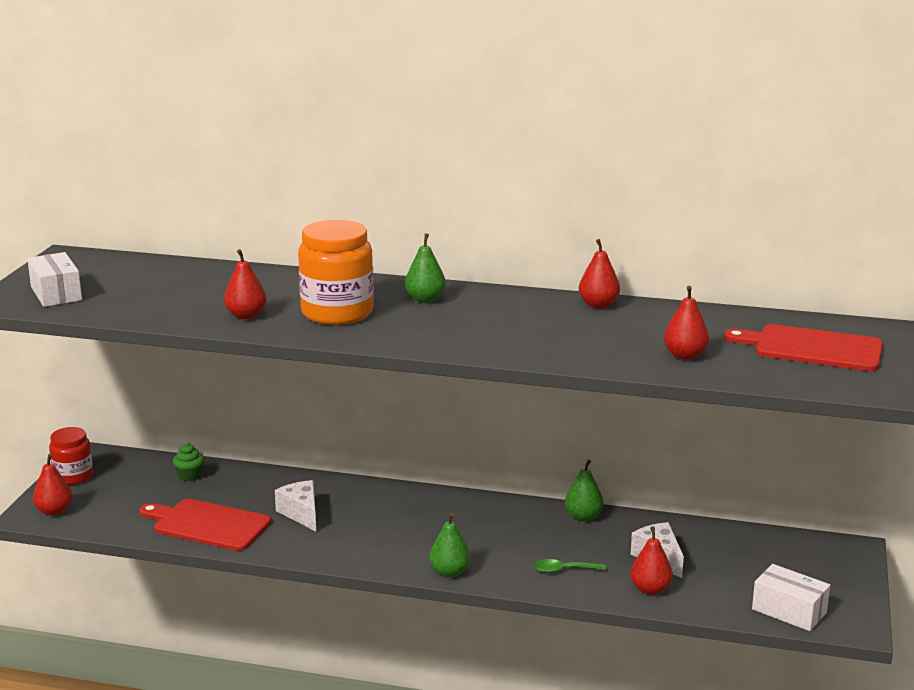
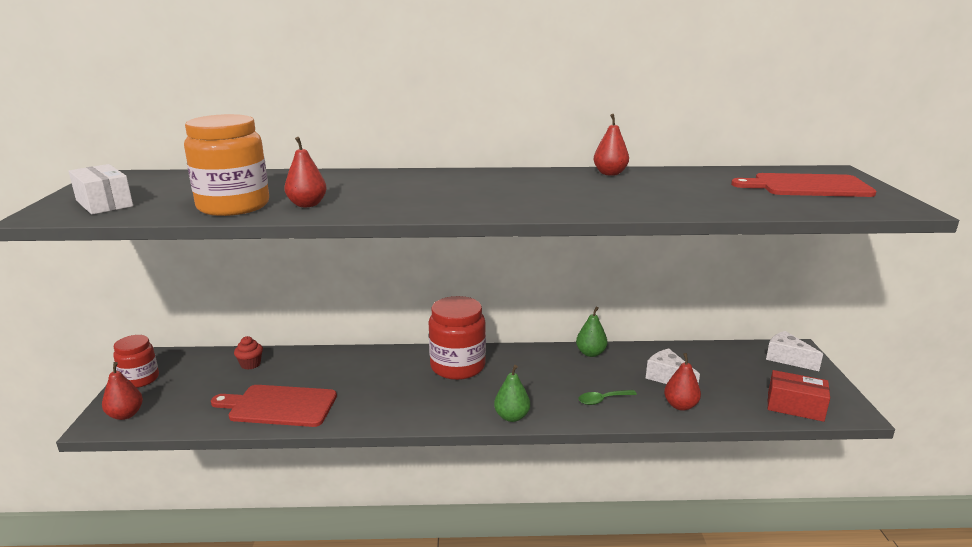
camera: 15 degrees left, 0 degrees up
(190, 476) = (250, 364): green cupcake -> red cupcake
(301, 513) = (361, 383): white cheese -> white cheese (787, 358)
(337, 313) = (393, 195): orange jar -> orange jar (233, 206)
(417, 510) = (457, 366): none -> red jar
(425, 299) = (464, 181): green pear -> none
(685, 356) = (719, 199): red pear -> none
(789, 611) = (795, 406): white box -> red box

